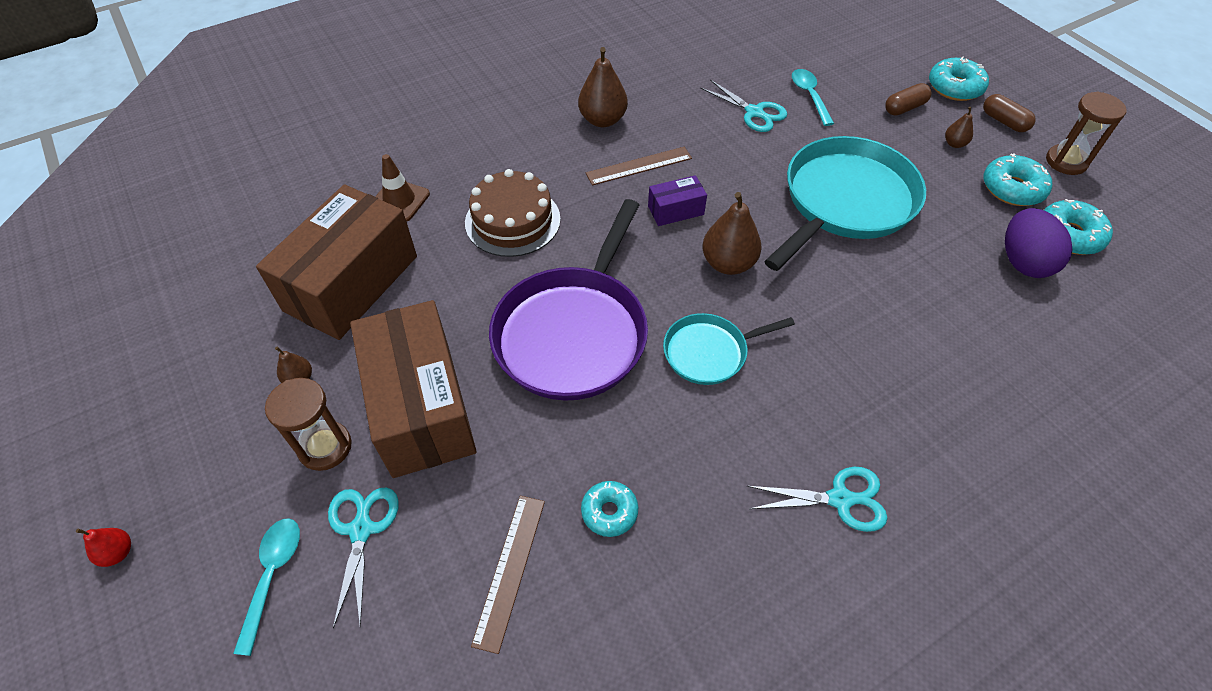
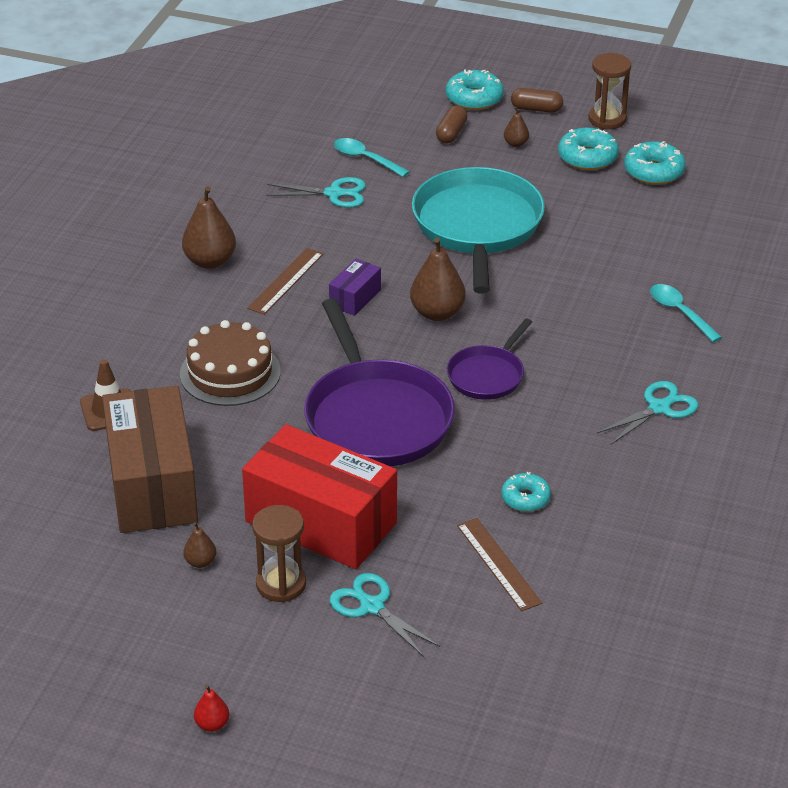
camera: 40 degrees left, 15 degrees down
(272, 576) = (344, 664): turquoise spoon -> turquoise spoon (680, 312)
(421, 407) = (321, 522): brown box -> red box
(709, 352) = (487, 375): turquoise pan -> purple pan
(1023, 262) = (640, 205): purple egg -> none

